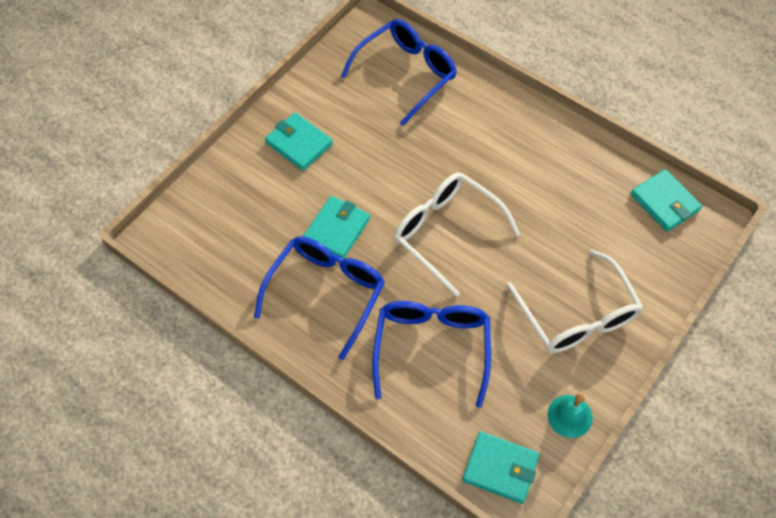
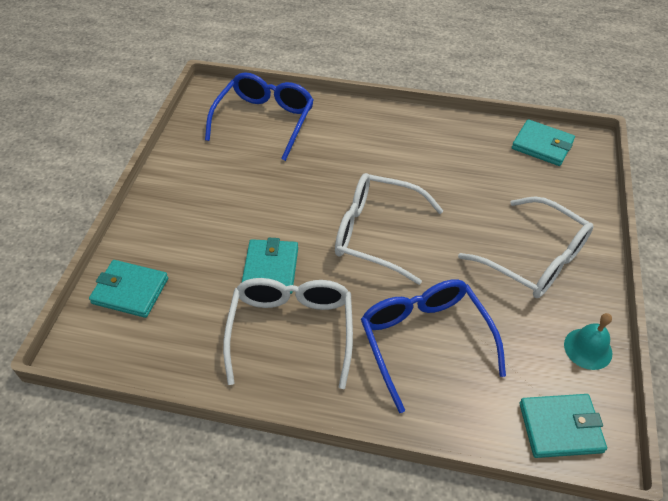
camera: 25 degrees left, 10 degrees down
(299, 143) = (193, 208): turquoise wallet -> turquoise wallet (130, 291)
(326, 292) = (291, 330): blue glasses -> white glasses

